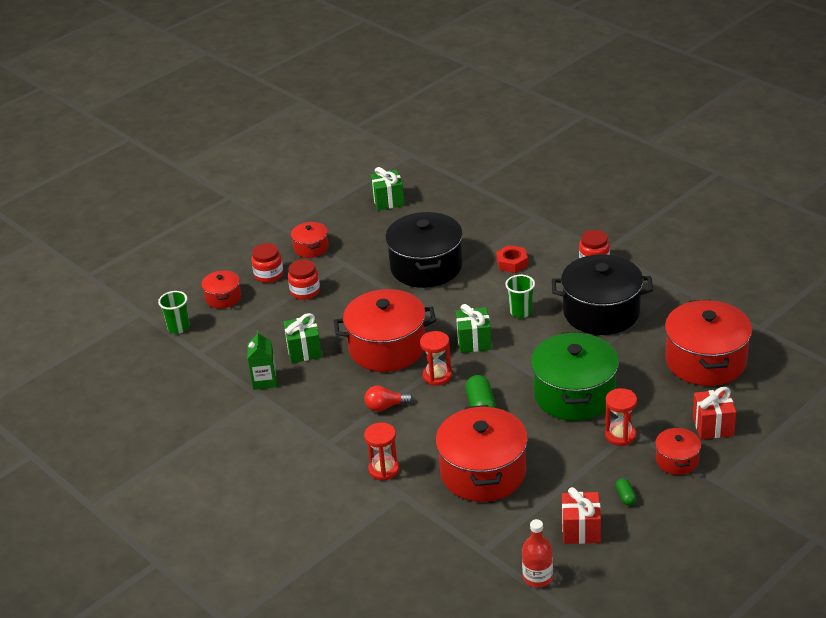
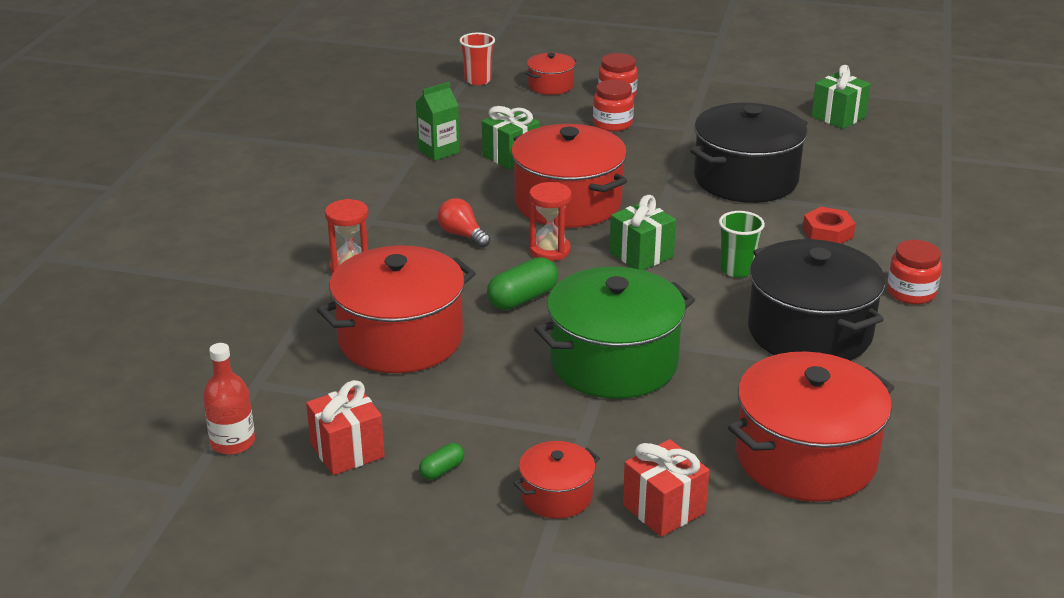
camera: 55 degrees right, 5 degrees down
(178, 327) = (478, 80): green cup -> red cup
(311, 248) = (692, 102): red pot -> none
(620, 435) = (565, 427): red hourglass -> none

